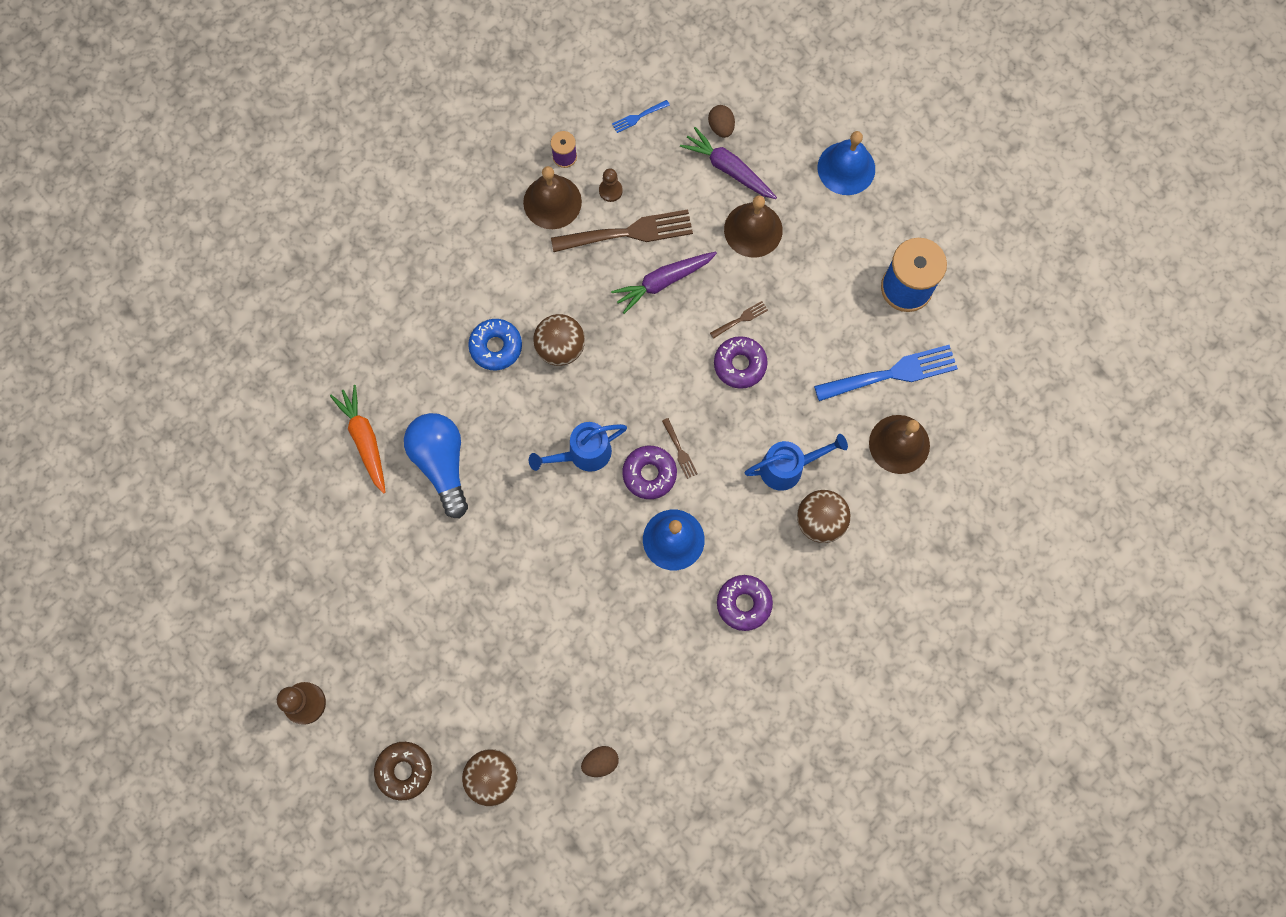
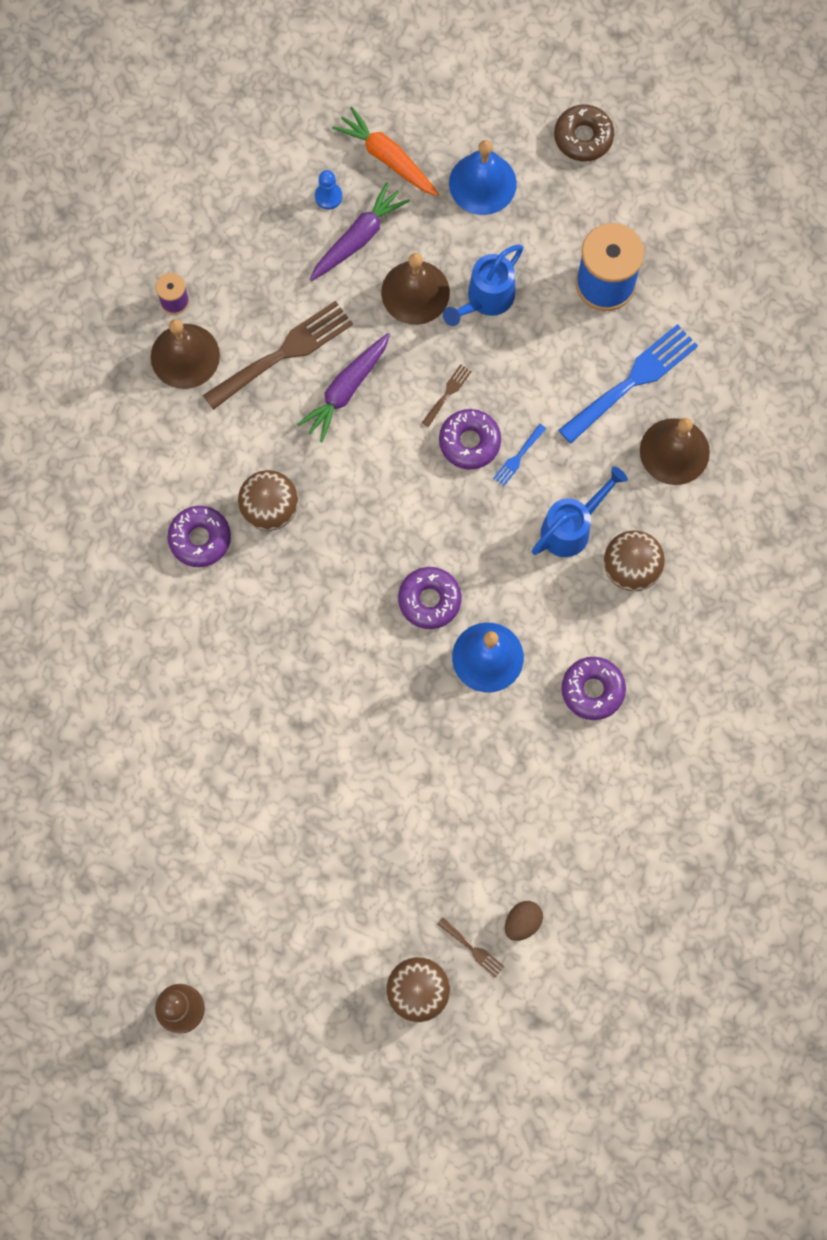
camera: 25 degrees left, 0 degrees up
(365, 440) = (106, 702): orange carrot -> orange carrot (387, 158)
(404, 771) = (321, 1028): brown donut -> brown donut (583, 137)
(441, 464) = (202, 689): blue light bulb -> none
(496, 347) = (200, 539): blue donut -> purple donut
(583, 454) = (349, 610): blue watering can -> blue watering can (486, 299)
(610, 190) = (242, 316): brown pawn -> none
(638, 117) = (234, 223): blue fork -> blue fork (518, 457)
(680, 451) = (450, 561): brown fork -> brown fork (473, 949)
(721, 127) = (328, 196): brown egg -> blue pawn
(728, 169) = (358, 238): purple carrot -> purple carrot turned 120 degrees clockwise

